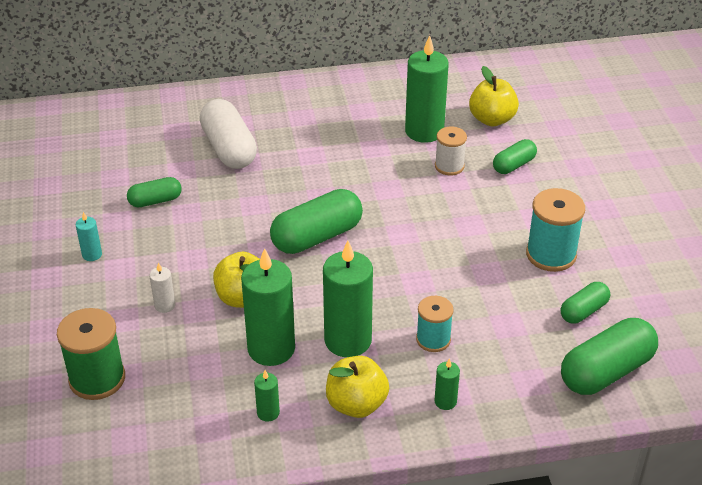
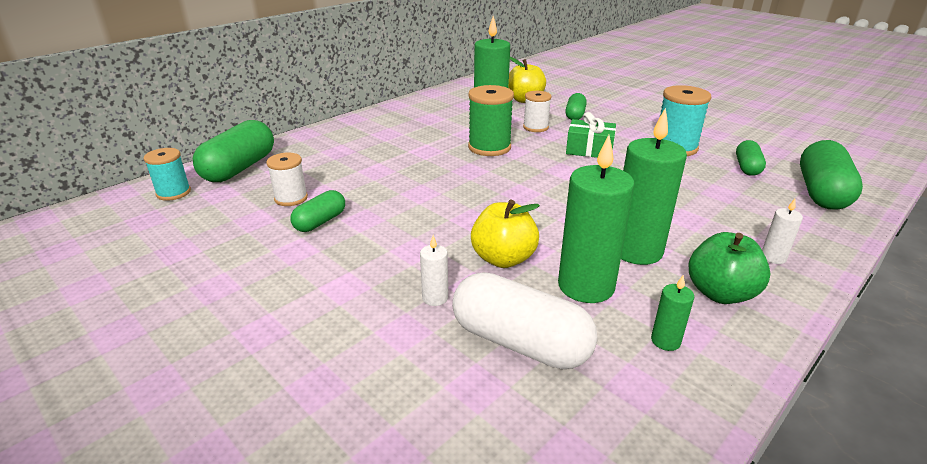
camera: 35 degrees left, 10 degrees down
(92, 254) = (298, 288): turquoise candle -> none
(97, 379) = (447, 407): green spool -> green spool (489, 147)
(156, 166) = (291, 198): none -> white spool
(229, 149) = (349, 167): white capsule -> white capsule (520, 342)
(317, 237) = (503, 194): green capsule -> green capsule (239, 168)
(356, 404) = (720, 293): yellow apple -> green apple
(433, 339) = (693, 222): turquoise spool -> turquoise spool (173, 193)
(445, 401) = (773, 257): green candle -> white candle
(461, 219) = (589, 150): none -> green gift

